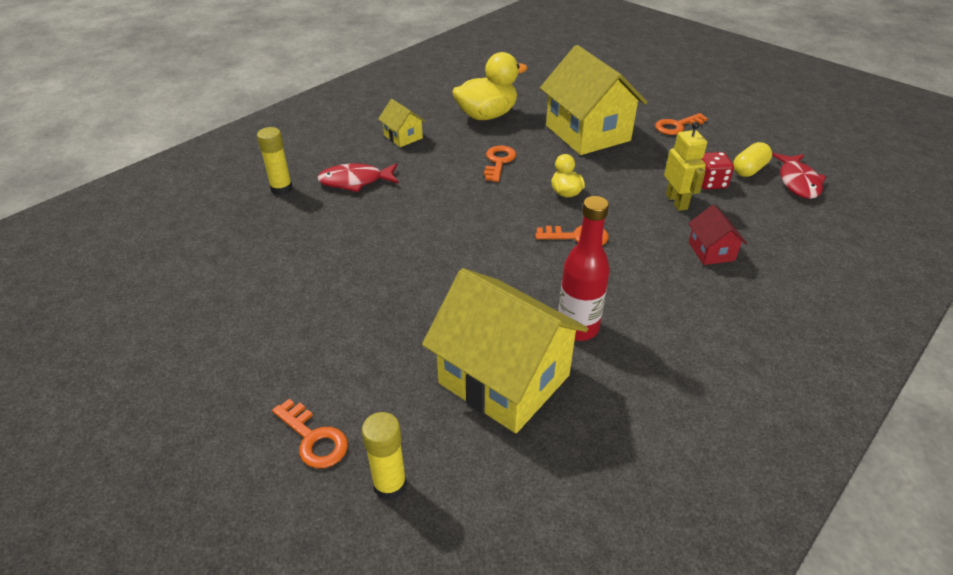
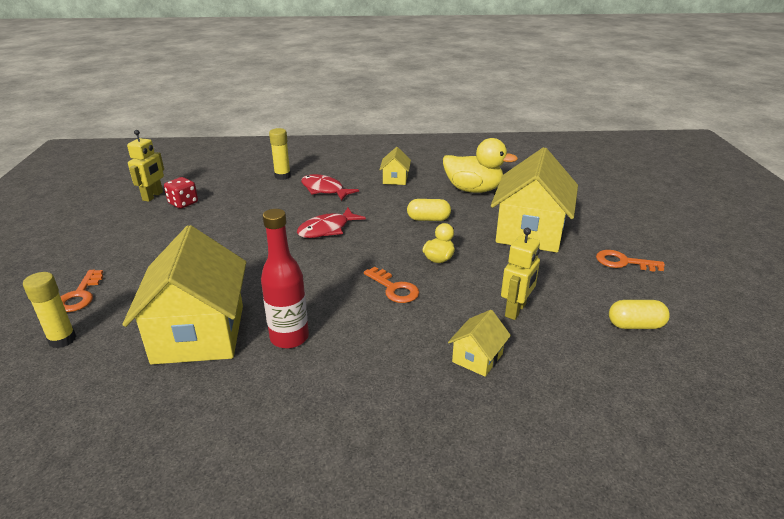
camera: 45 degrees right, 10 degrees down
(164, 292) = (153, 196): none -> yellow robot
(499, 162) = (428, 219): orange key -> yellow capsule
(710, 183) = (574, 314): red dice -> red dice (183, 203)
(711, 251) = (477, 358): red house -> yellow house
(798, 182) = (673, 362): red fish -> red fish (327, 229)

